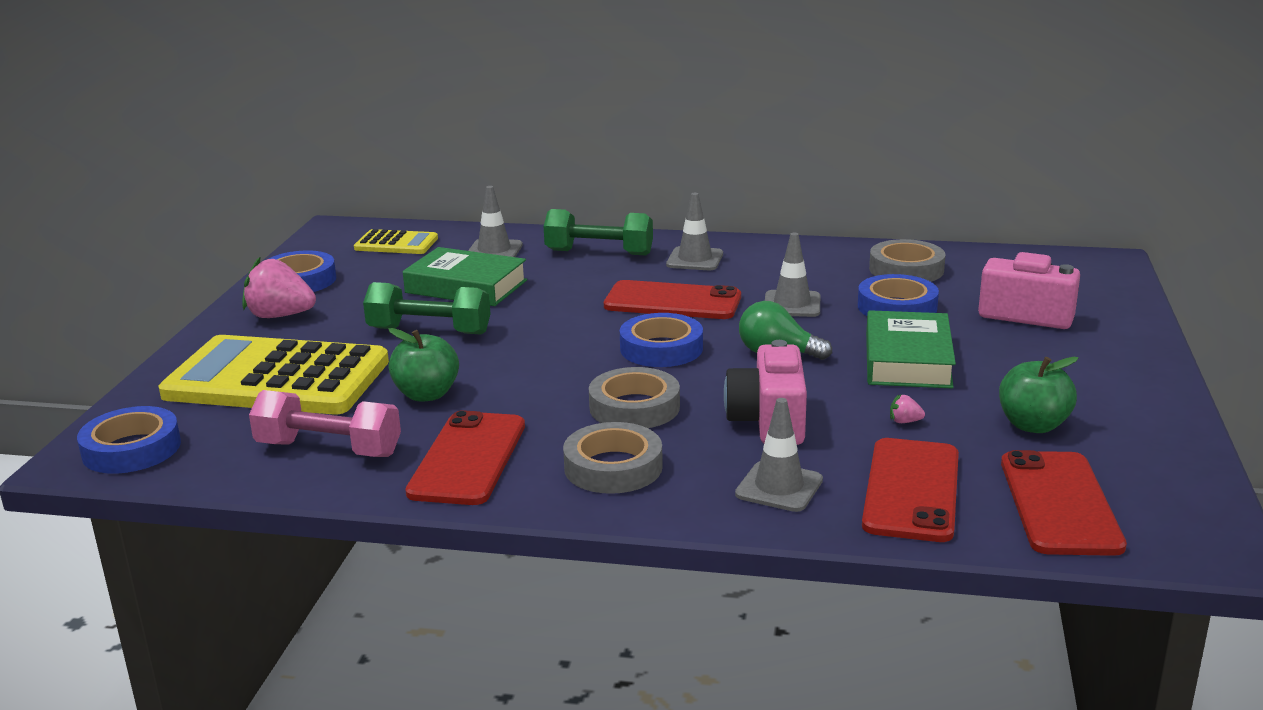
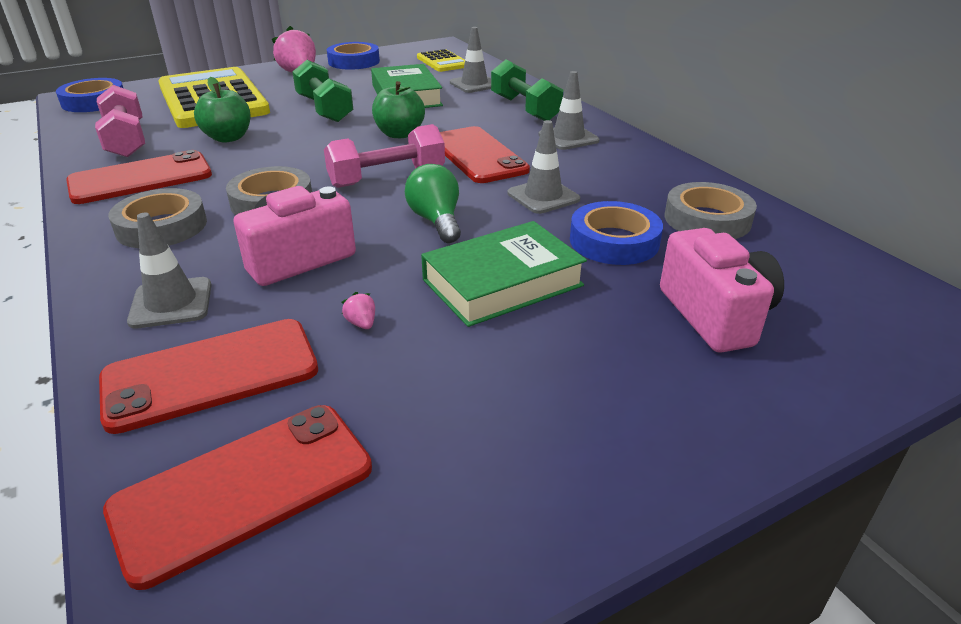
camera: 50 degrees right, 10 degrees up
(661, 348) = (387, 178): blue tape -> pink dumbbell
(1033, 425) = (433, 406): green apple -> green apple (399, 134)

